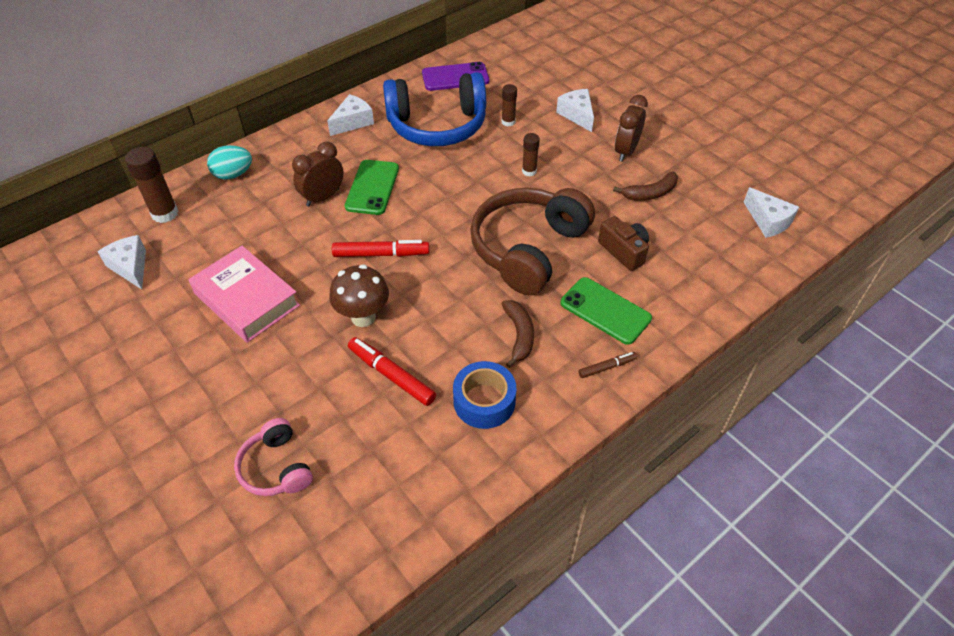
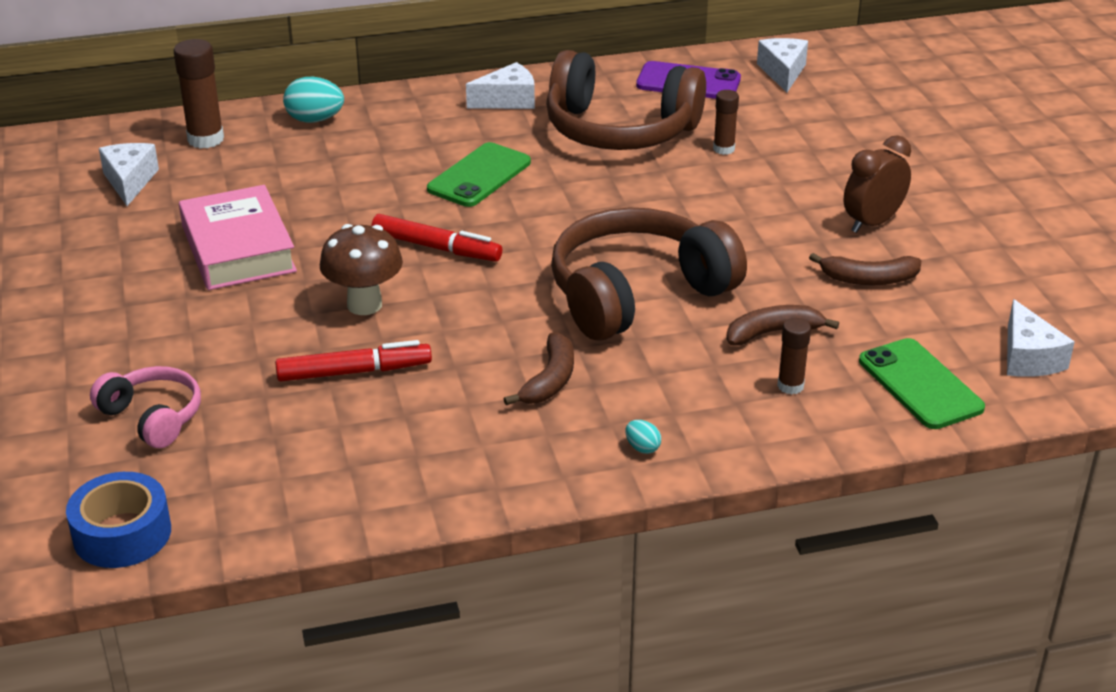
camera: 25 degrees right, 15 degrees down
(276, 467) = (153, 417): pink headphones -> pink headphones turned 135 degrees clockwise
(323, 197) = (408, 170): brown clock -> none
(391, 375) = (354, 372): red marker -> red marker turned 105 degrees clockwise
(437, 125) = (619, 130): blue headphones -> brown headphones
(484, 401) = (450, 432): blue tape -> blue tape (122, 534)
(529, 171) = (708, 211): brown glue stick -> brown glue stick (790, 386)
(577, 115) = (833, 164): white cheese -> white cheese (782, 72)
(605, 311) = (690, 389): green phone -> green phone (920, 384)
(607, 367) = (642, 448): brown marker -> turquoise egg
(624, 251) = (773, 333): brown camera -> brown banana

